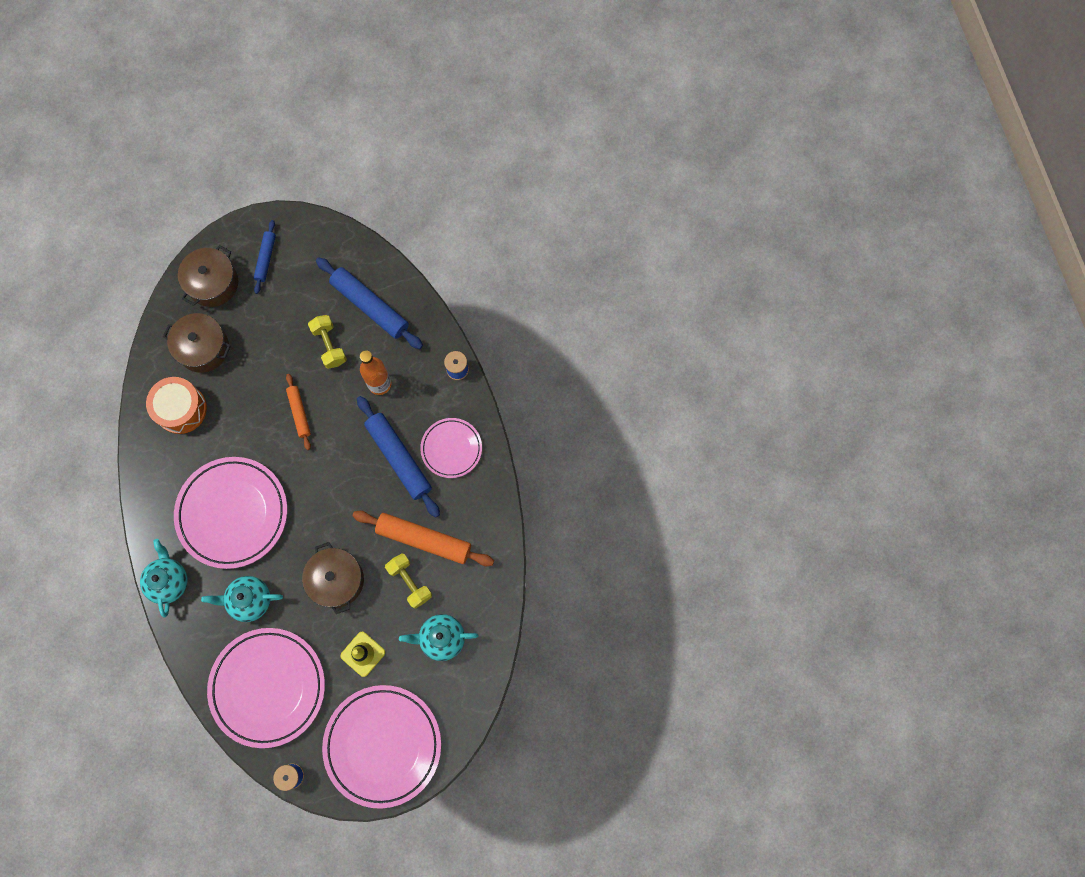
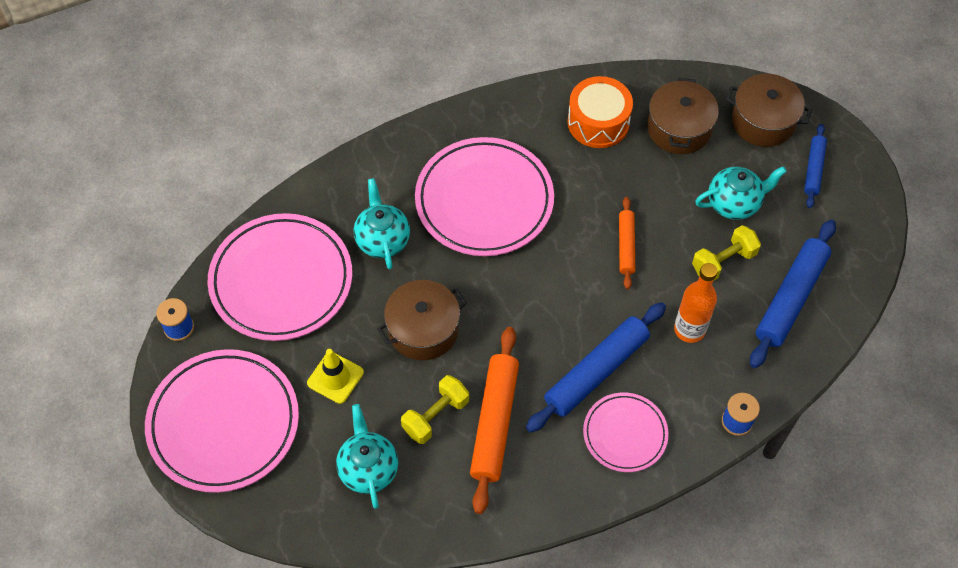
camera: 80 degrees right, 15 degrees down
(169, 581) = (391, 154): turquoise teapot -> turquoise teapot (734, 203)
(266, 259) = (814, 169): blue rolling pin -> blue rolling pin turned 75 degrees counterclockwise
(299, 413) = (626, 246): orange rolling pin -> orange rolling pin turned 60 degrees counterclockwise

